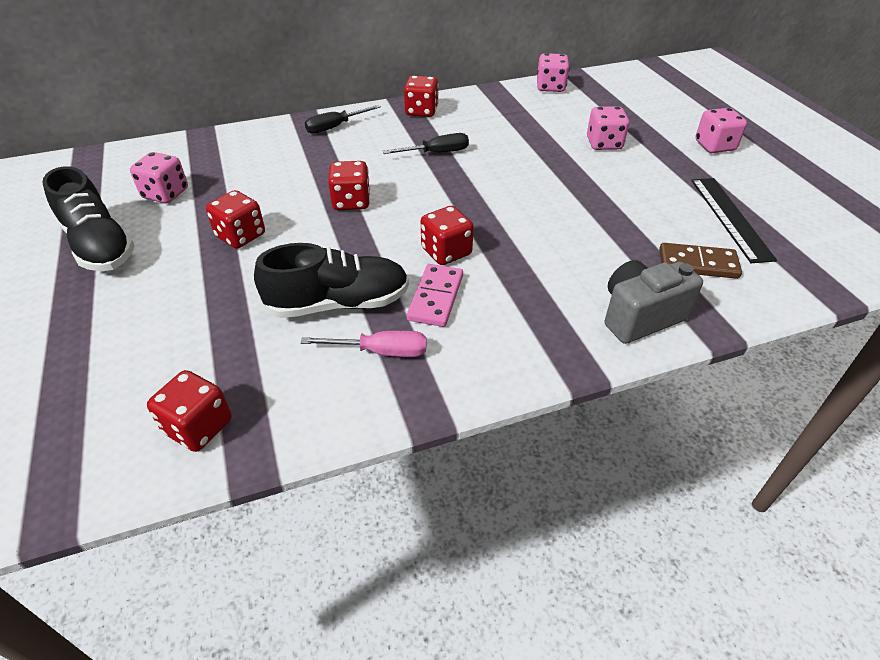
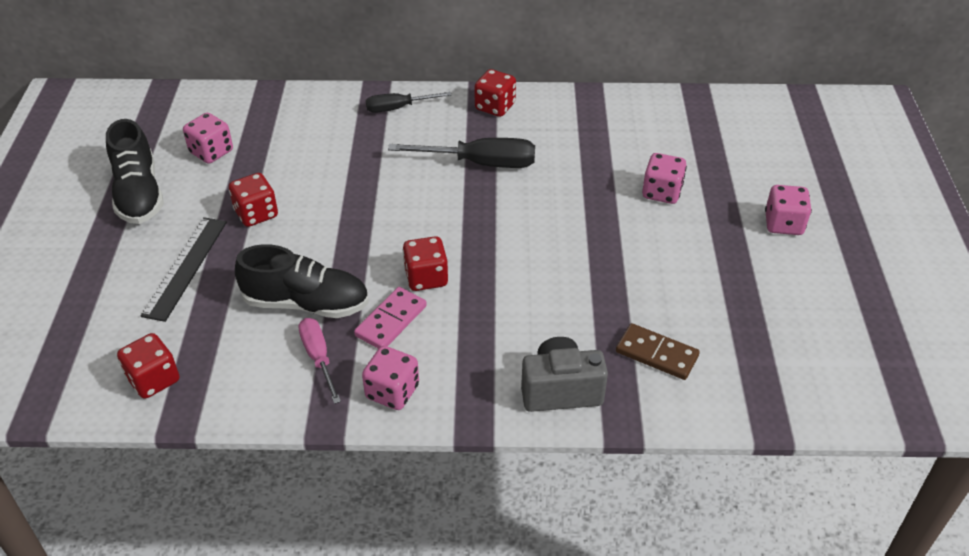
camera: 20 degrees right, 0 degrees up
(351, 202) = (369, 201): red dice -> none
(381, 351) = (318, 358): pink screwdriver -> pink screwdriver turned 135 degrees counterclockwise
(436, 153) = (480, 163): black screwdriver -> black screwdriver, size x1.60
(550, 87) = (654, 104): pink dice -> pink dice (392, 392)
(730, 218) = (730, 314): black ruler -> black ruler (186, 267)

